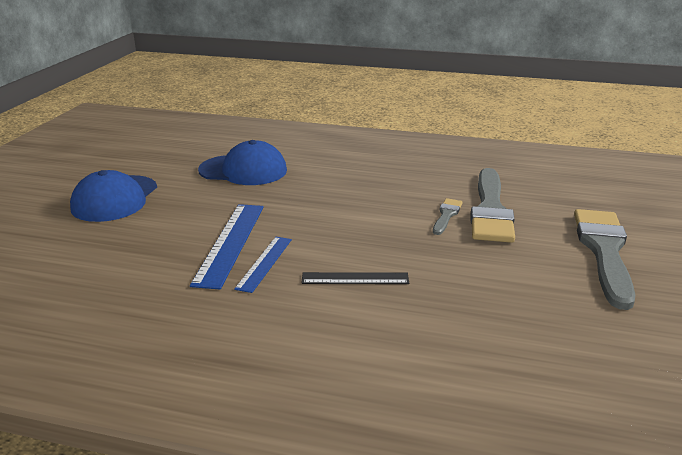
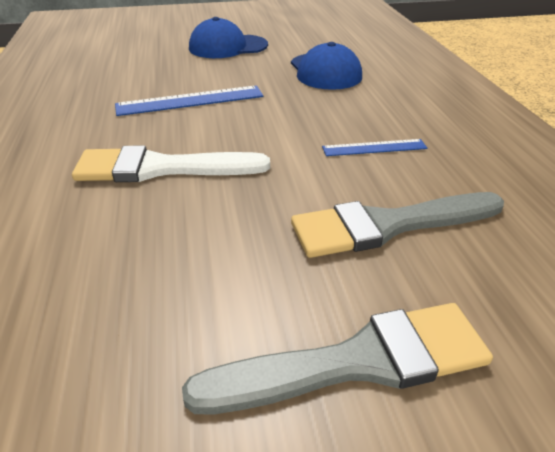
camera: 65 degrees right, 10 degrees up
(264, 263) = (166, 122): blue ruler -> blue ruler (374, 148)
(355, 278) = (162, 168): black ruler -> white brush
(446, 215) = (339, 194): grey brush -> none

